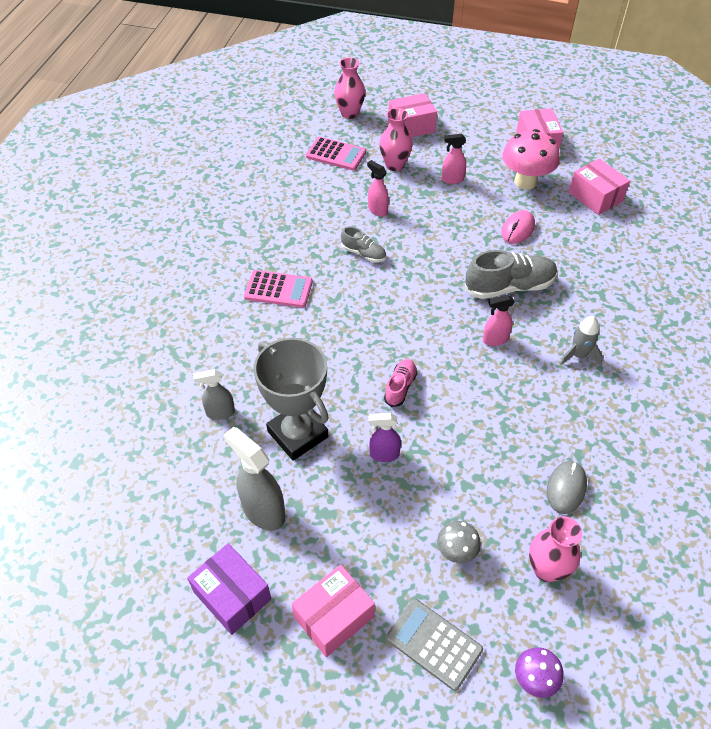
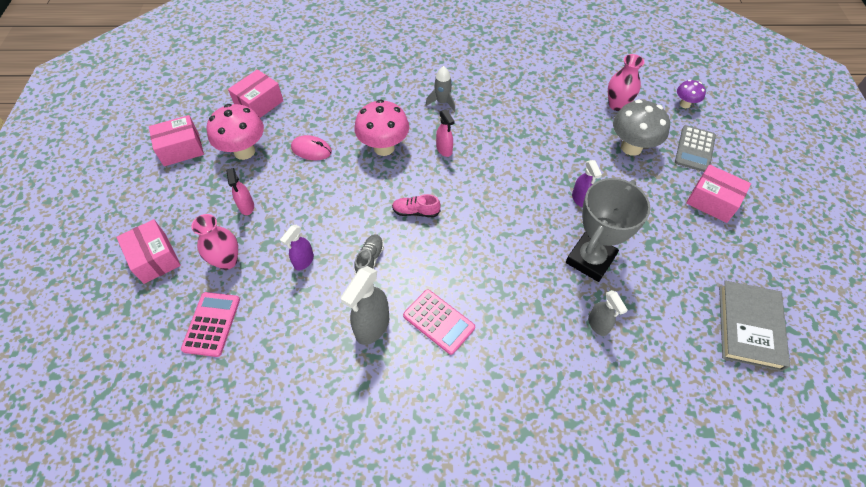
camera: 105 degrees left, 5 degrees up
(151, 562) = (749, 327): none -> grey book
(232, 595) = (736, 263): purple box -> none
(263, 511) = (666, 263): grey spray bottle -> grey spray bottle (372, 327)
(278, 289) = (438, 321): pink calculator -> pink calculator turned 135 degrees clockwise
(349, 113) = (127, 329): pink vase -> none
(377, 210) = (303, 261): pink spray bottle -> purple spray bottle
(400, 387) = (515, 201): pink shoe -> pink shoe (416, 211)
(456, 552) = (631, 147): grey mushroom -> grey mushroom, size x1.86
(509, 287) = (384, 147): grey shoe -> pink mushroom
(566, 488) = (556, 100): grey mouse -> none

